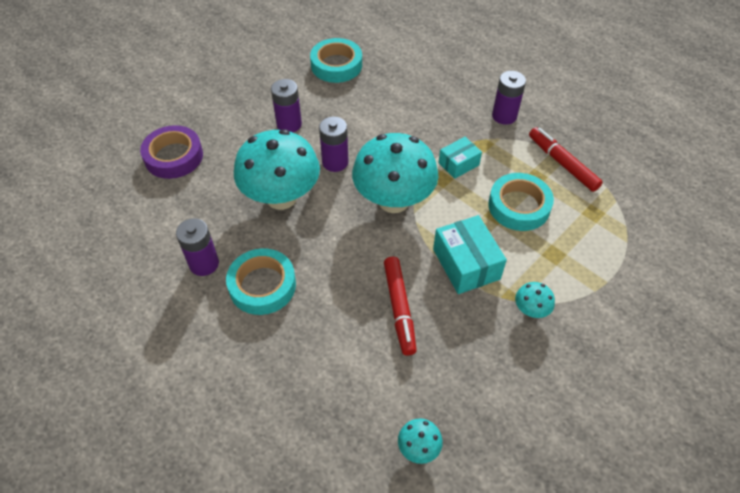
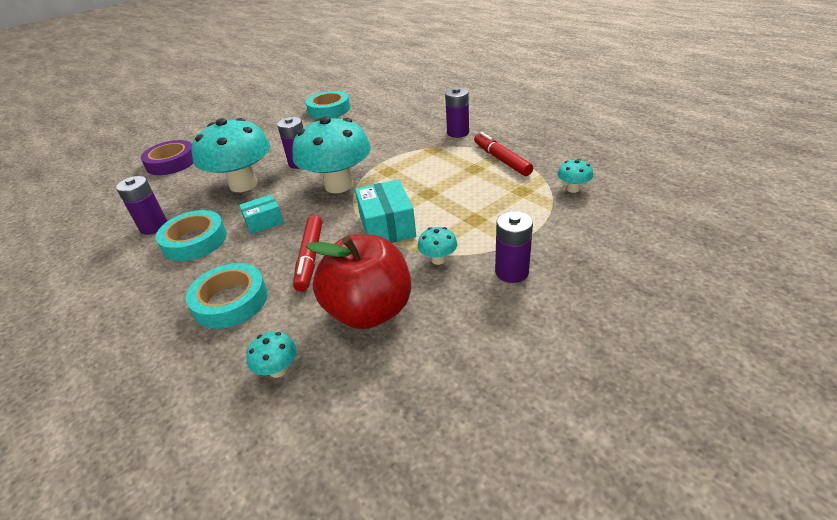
camera: 10 degrees right, 15 degrees down
(289, 124) = (274, 142): purple battery -> purple battery (511, 272)
(458, 164) = (406, 162): turquoise box -> turquoise box (264, 222)
(482, 376) = (369, 311): none -> red apple
(519, 206) = (451, 187): turquoise tape -> turquoise tape (230, 301)
(644, 211) = (573, 189): none -> turquoise mushroom

